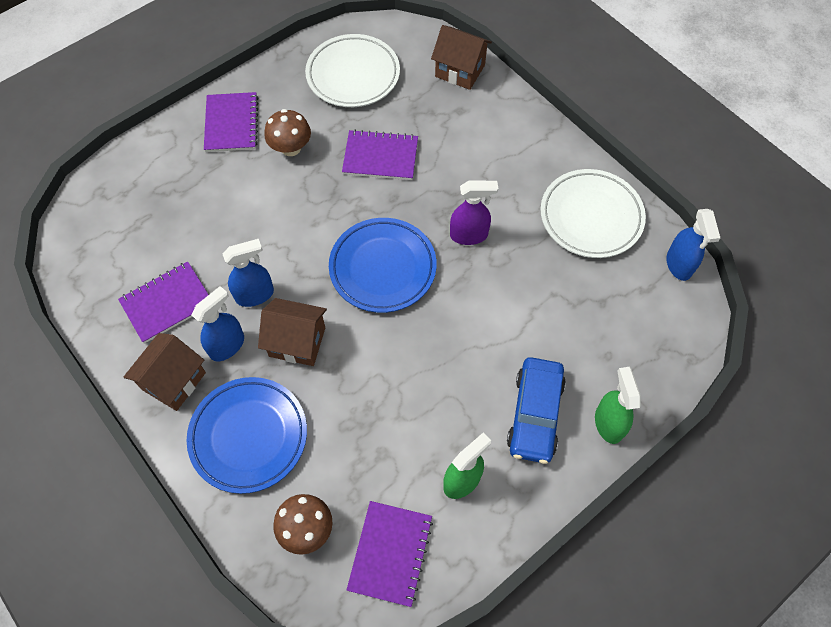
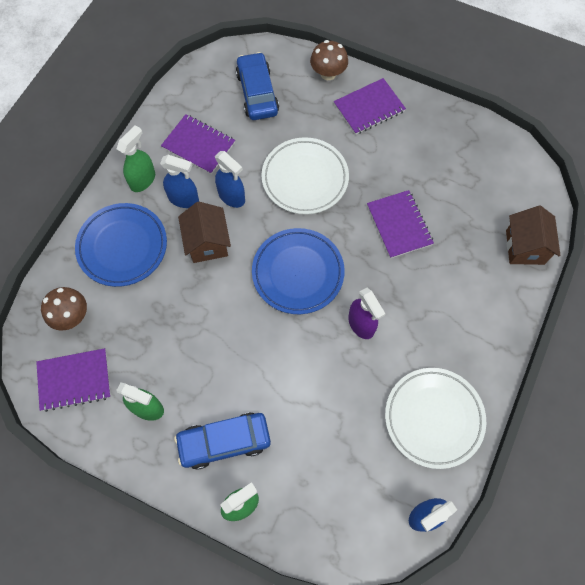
camera: 65 degrees right, 5 degrees up
(140, 217) = (257, 93): none -> blue car
(174, 381) = (143, 180): brown house -> green spray bottle
(291, 148) = (370, 158): brown mushroom -> brown mushroom (328, 73)
(353, 75) = (467, 168): white plate -> white plate (305, 178)

